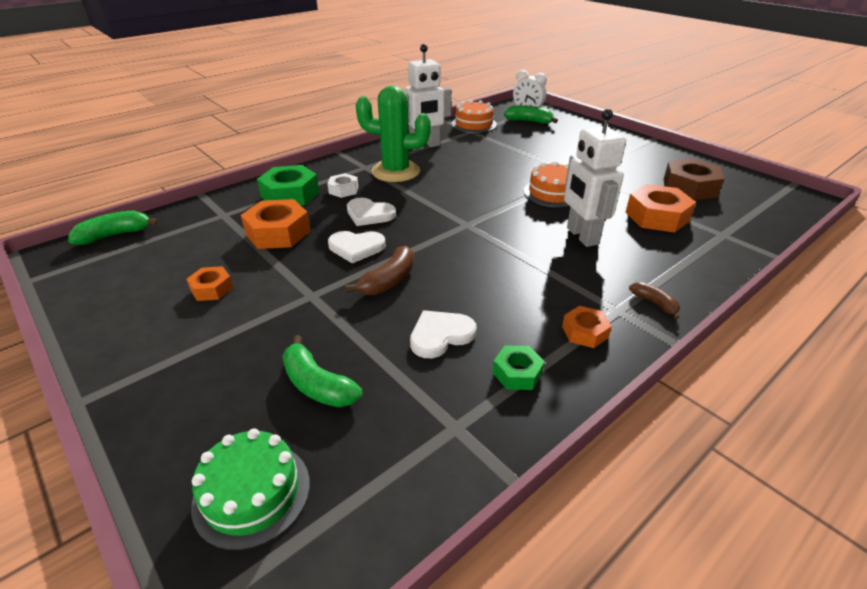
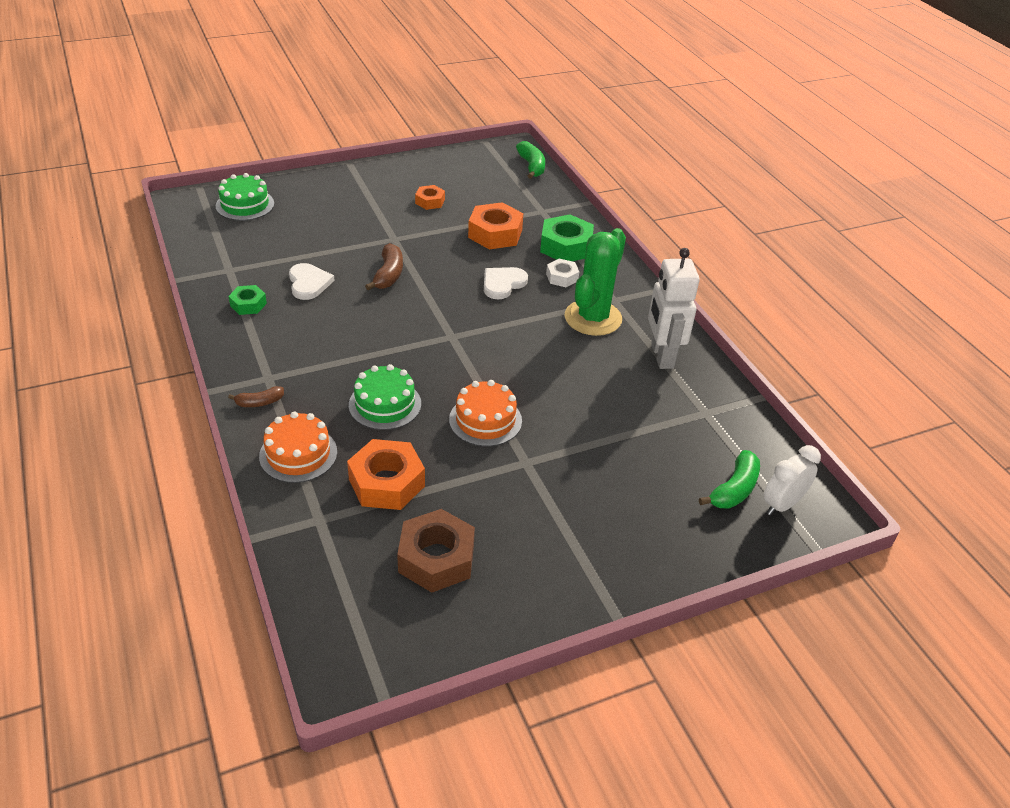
camera: 105 degrees right, 5 degrees up
(317, 385) = (301, 230): green banana -> none
(356, 247) = (447, 267): white heart -> none
(389, 281) = (389, 274): brown banana -> brown banana turned 135 degrees counterclockwise
(474, 124) = (733, 423): orange cake -> orange cake (298, 454)
(581, 236) = (385, 404): white robot -> green cake
(585, 332) = (259, 349): orange nut -> none

